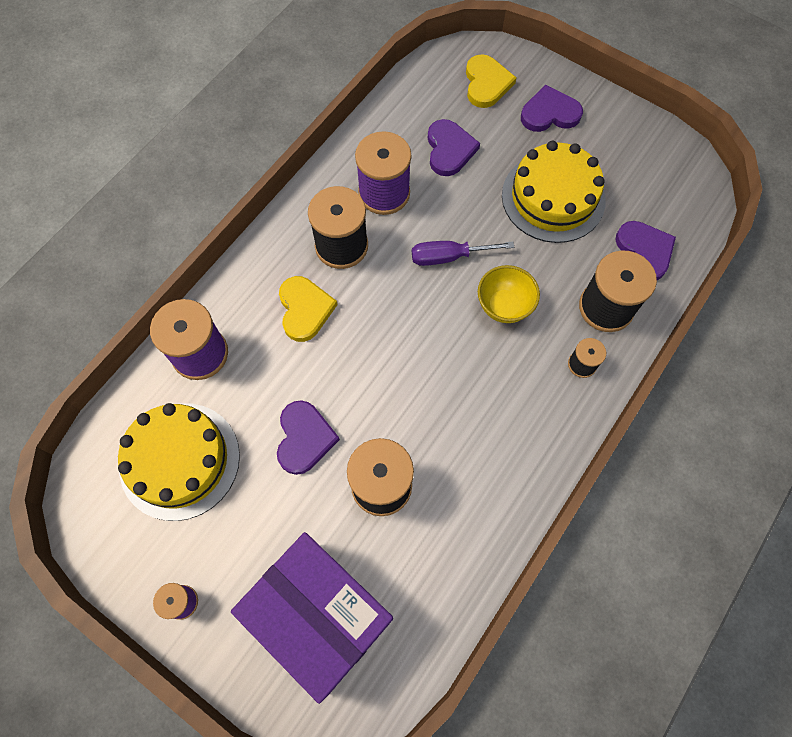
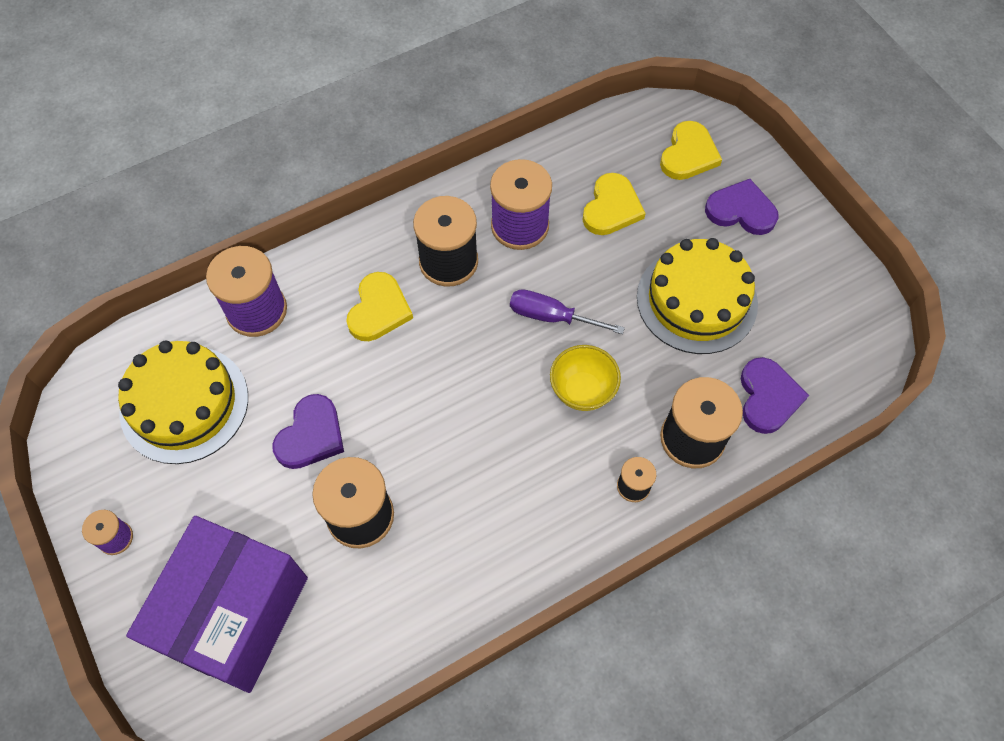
camera: 25 degrees right, 5 degrees down
(320, 615) = (234, 614): purple box -> purple box turned 45 degrees clockwise
(449, 150) = (611, 208): purple heart -> yellow heart

